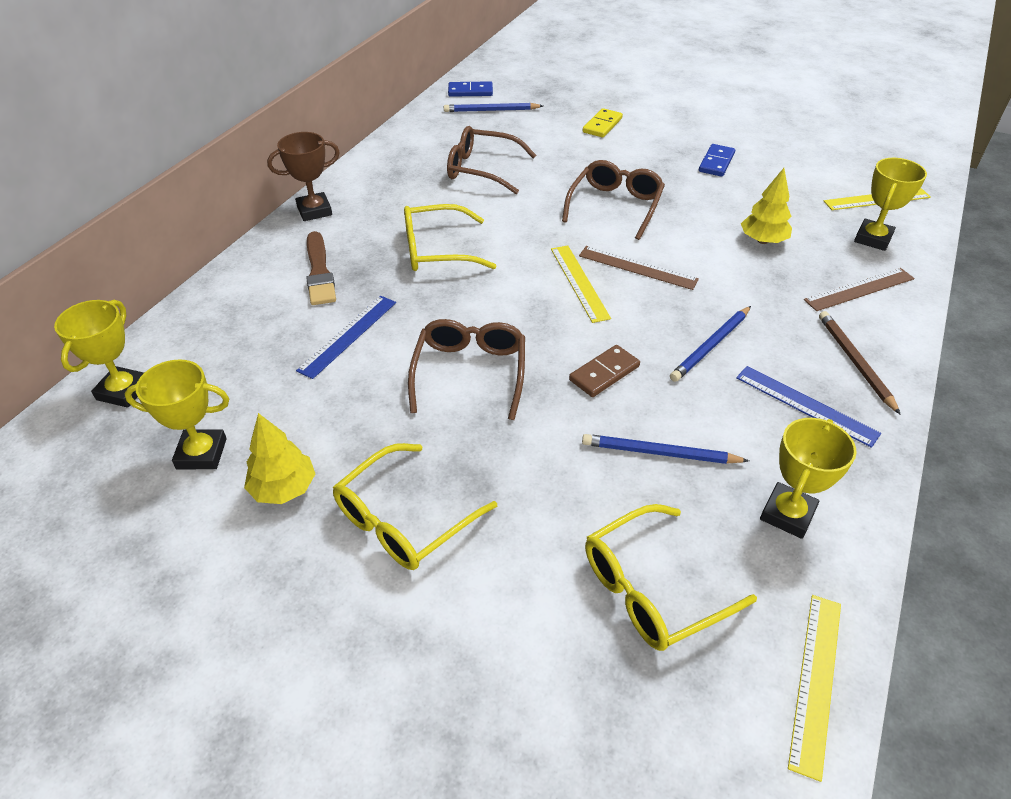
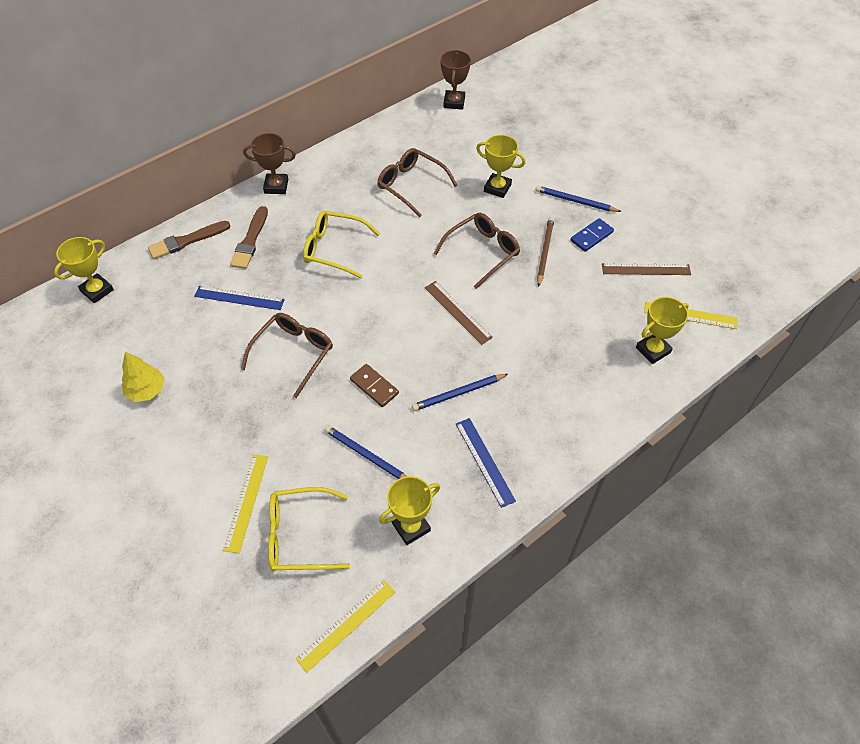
camera: 25 degrees right, 10 degrees up
(201, 453) = (117, 350): yellow trophy -> yellow trophy (497, 188)
(228, 296) = (187, 241): none -> brown brush
(348, 335) = (239, 298): blue ruler -> blue ruler turned 45 degrees clockwise
(404, 520) = (196, 436): yellow glasses -> none
(470, 91) = (454, 102): blue domino -> brown trophy
(491, 110) = (456, 127): blue pencil -> blue pencil (575, 201)
(579, 282) = (409, 310): yellow ruler -> yellow ruler (246, 502)
(602, 125) = (531, 169): yellow domino -> none
(604, 373) = (374, 386): brown domino -> brown domino turned 60 degrees clockwise
(763, 240) = (566, 321): yellow tree -> none
(854, 362) = (545, 444): brown pencil -> brown pencil (544, 252)
(859, 289) = (602, 389): brown ruler -> brown ruler (646, 269)

